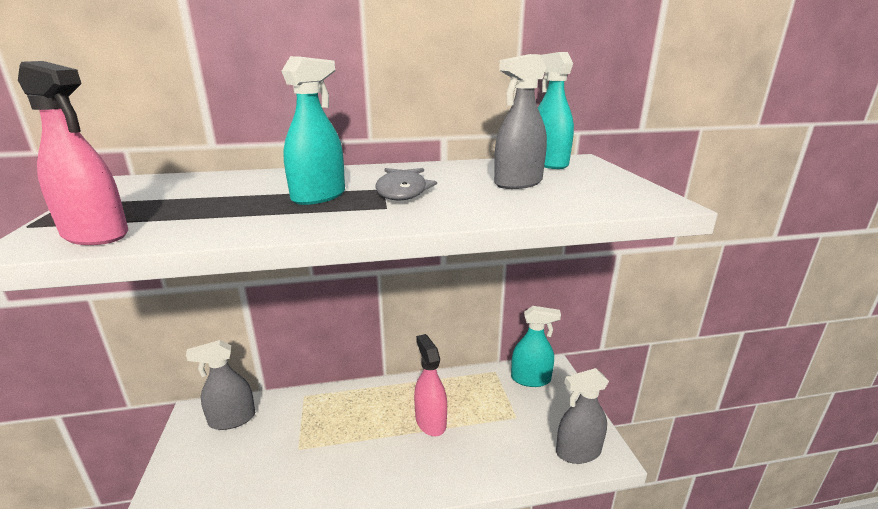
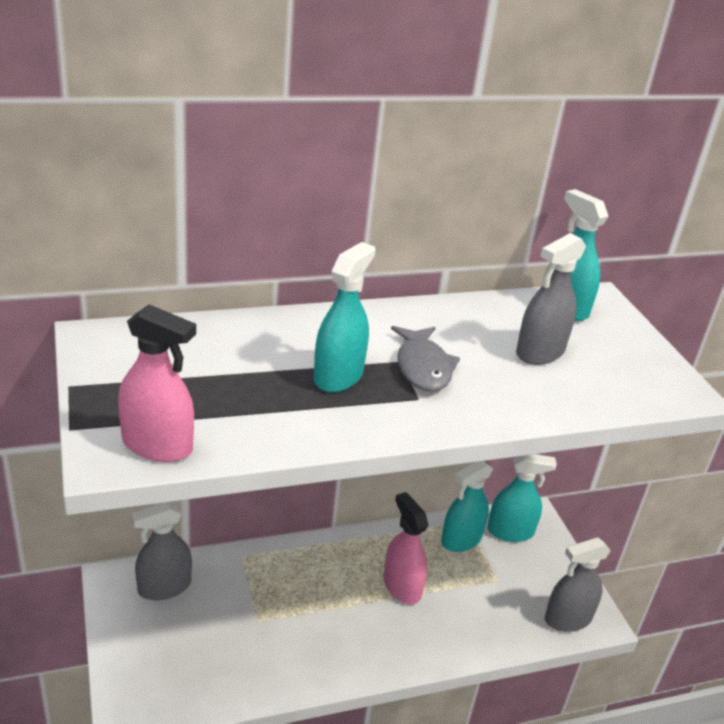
camera: 10 degrees left, 10 degrees up
(488, 385) = (461, 539): none -> turquoise spray bottle

